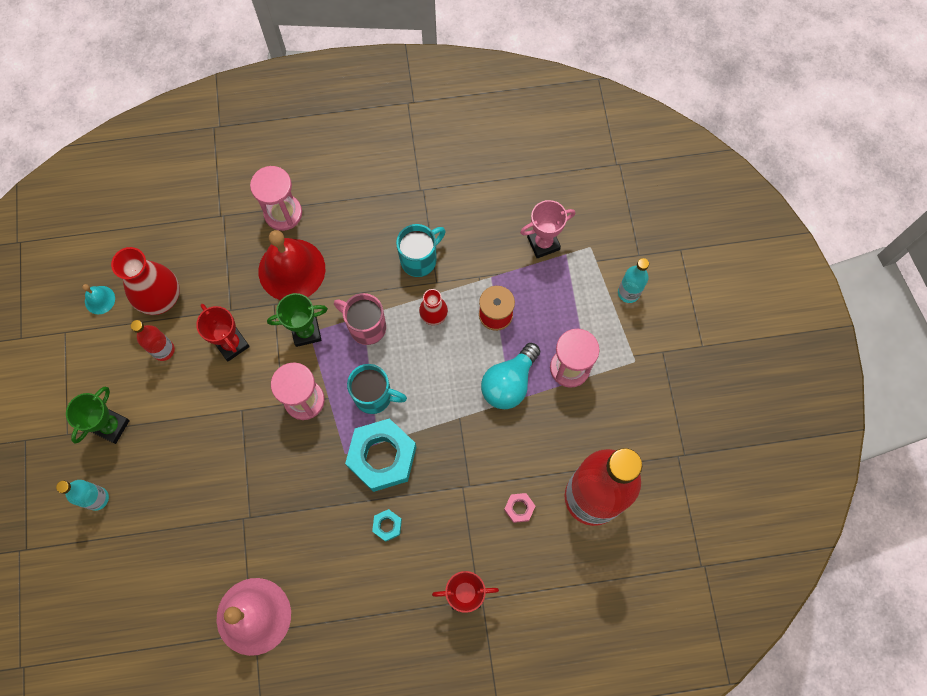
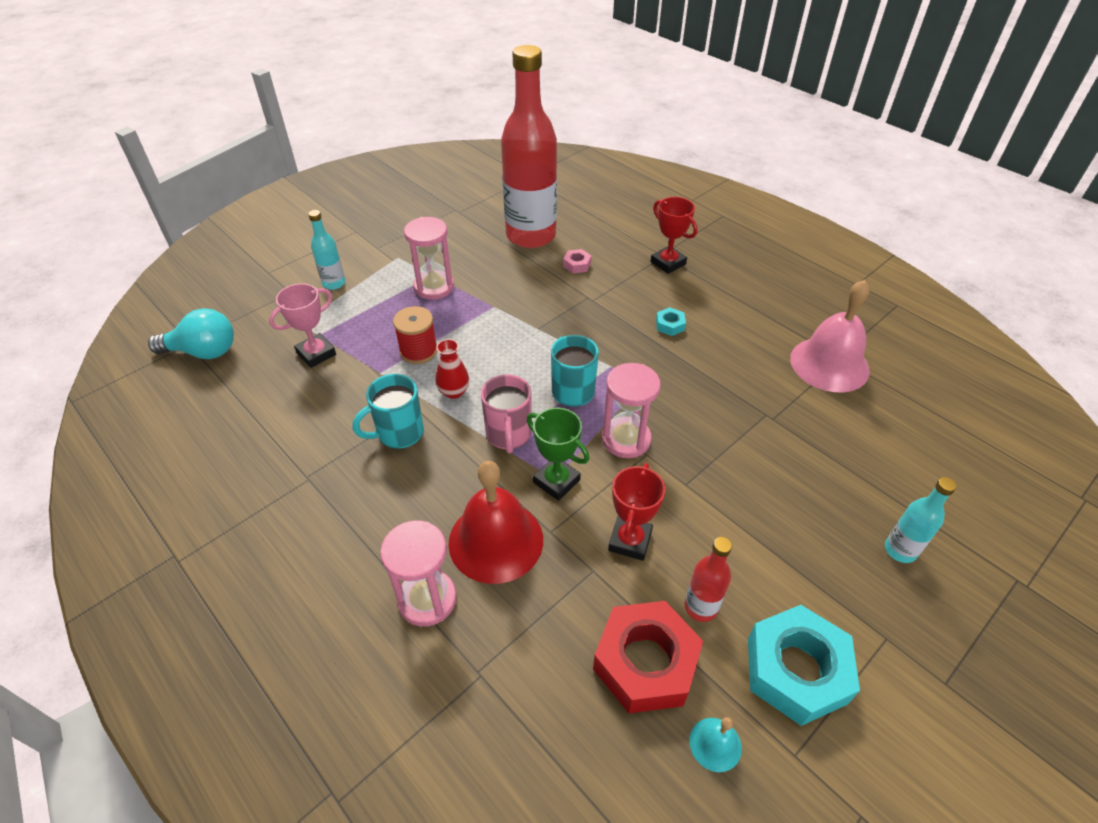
camera: 125 degrees left, 25 degrees down
(111, 426) = (828, 596): green trophy -> none
(161, 298) = (645, 662): red vase -> red nut
(382, 457) = (620, 357): turquoise nut -> turquoise nut (796, 670)
(420, 259) = (399, 433): turquoise mug -> turquoise mug turned 45 degrees counterclockwise
(509, 383) = (479, 314): turquoise light bulb -> turquoise light bulb (203, 352)
(543, 243) = (316, 354): pink trophy -> pink trophy turned 75 degrees counterclockwise

